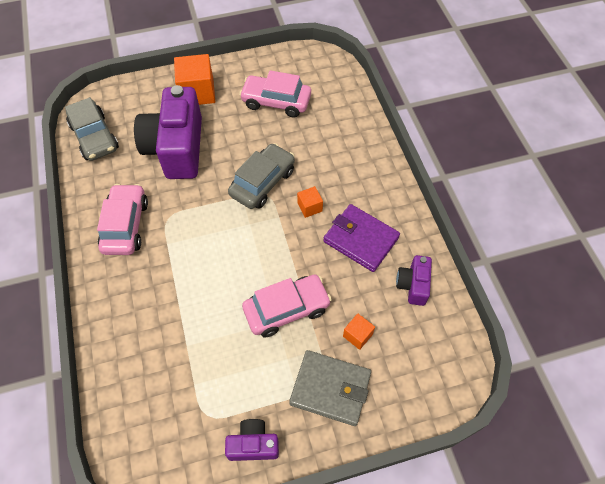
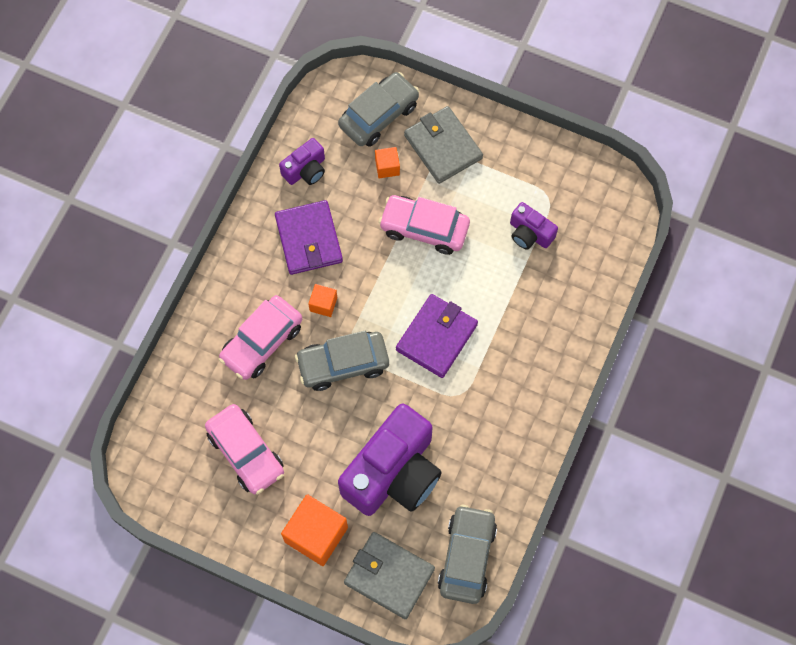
camera: 140 degrees left, 10 degrees up
(125, 225) = (504, 416): pink car -> pink car (262, 342)
(137, 101) = (389, 576): none -> grey wallet
(213, 241) = (436, 337): none -> purple wallet
(253, 444) = (529, 153): purple camera -> purple camera (529, 233)
(405, 373) = (378, 115): none -> grey car

